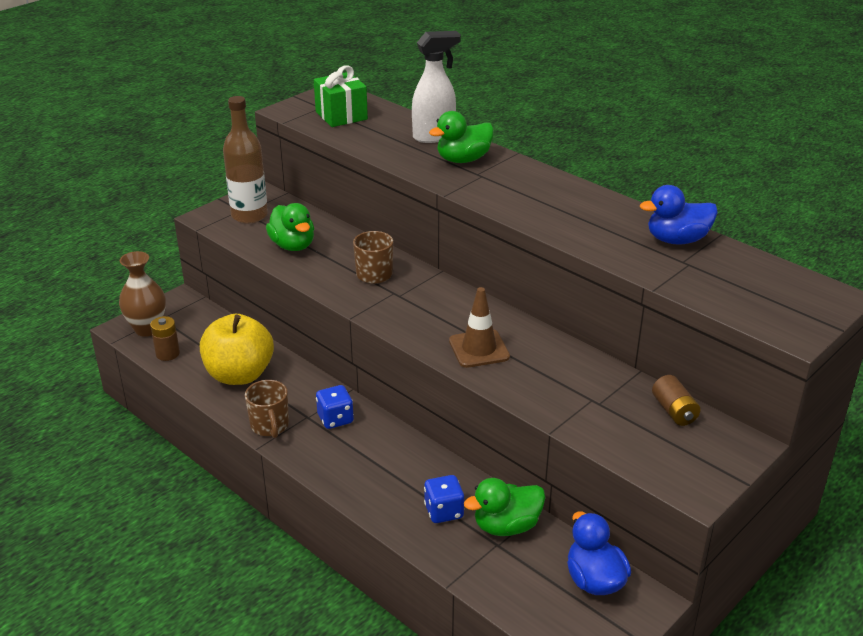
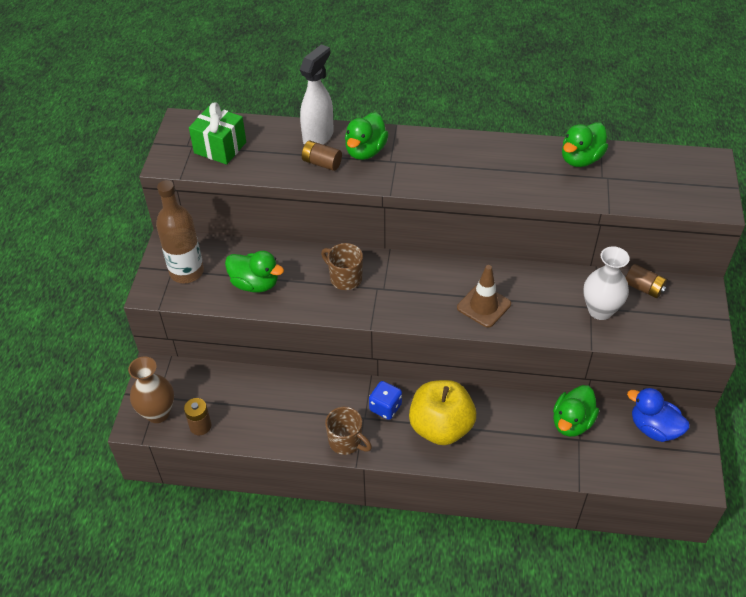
camera: 35 degrees left, 15 degrees up
(239, 375) = (277, 412): yellow apple -> yellow apple (441, 427)
(413, 154) = (322, 163): none -> brown battery
(444, 511) = (526, 436): blue dice -> none
(599, 407) = (600, 310): none -> white vase
(677, 240) = (580, 159): blue duck -> green duck

